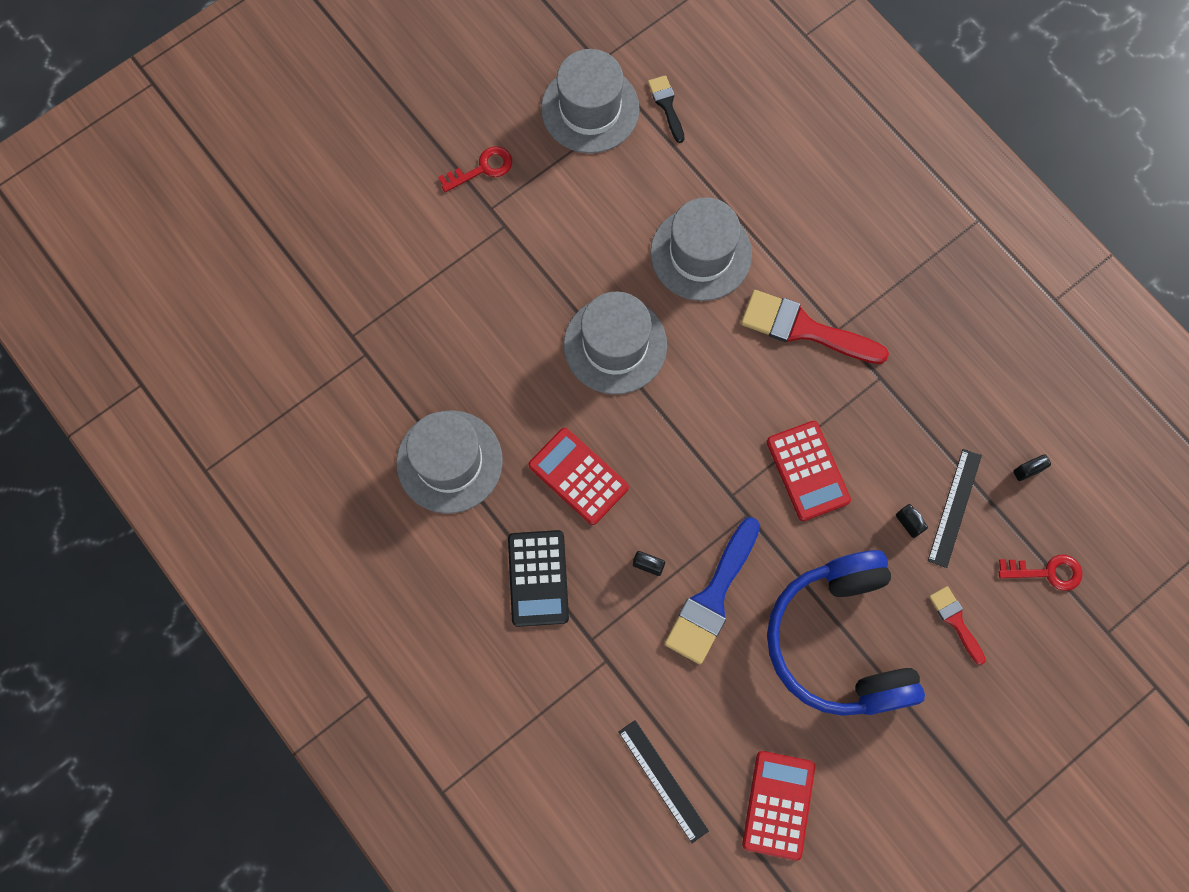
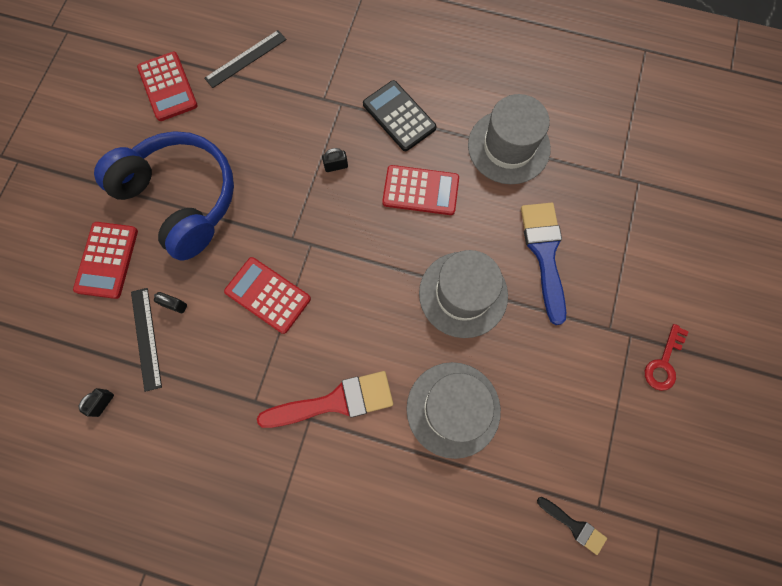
camera: 145 degrees right, 0 degrees up
(590, 109) = (629, 475): grey hat -> none
(662, 781) = (245, 58): black ruler -> black ruler turned 60 degrees counterclockwise
(712, 598) = (281, 173): blue brush -> blue brush (544, 253)
(955, 621) = (107, 260): red brush -> red calculator
(1047, 572) = (55, 335): red key -> none

